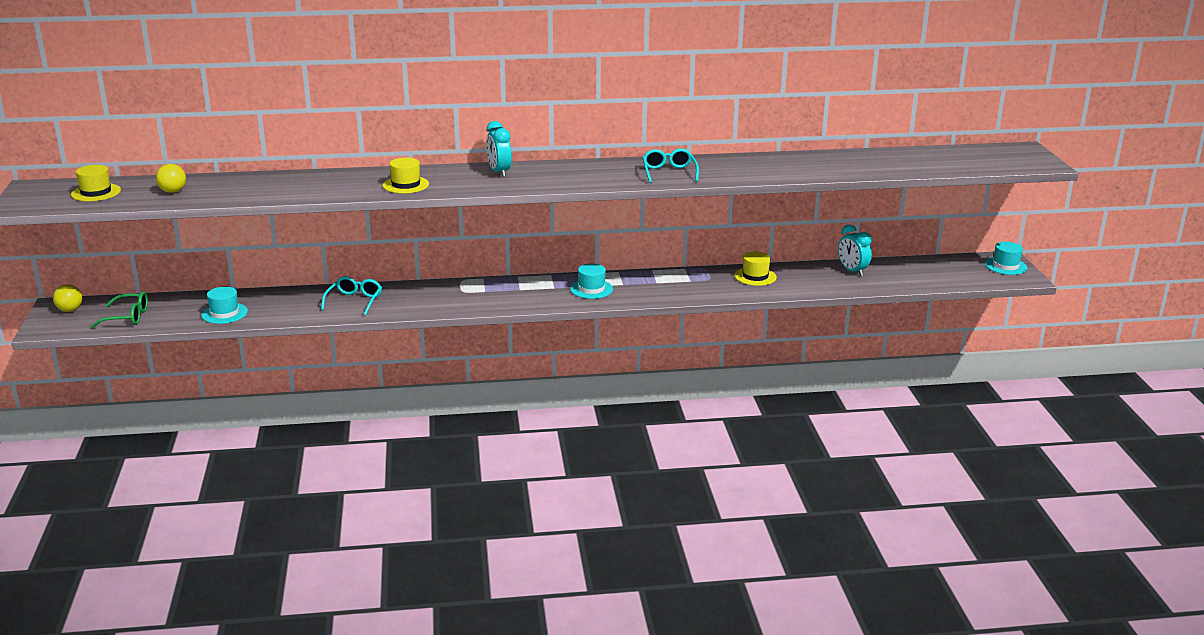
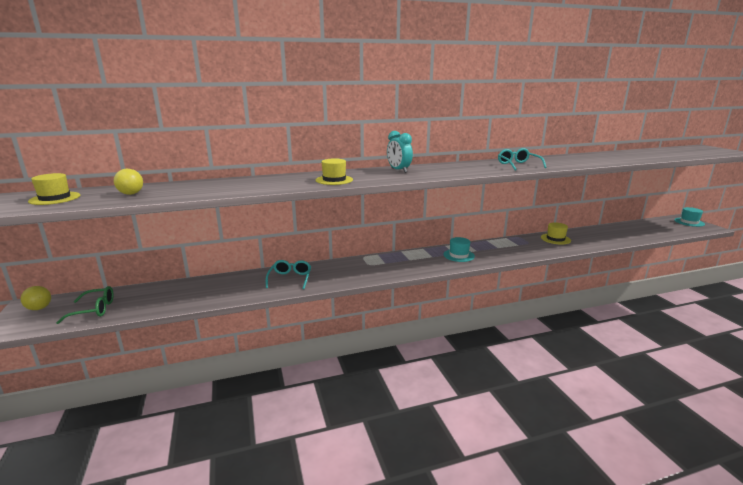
camera: 10 degrees left, 5 degrees down
(224, 313) = (183, 298): turquoise hat -> none
(852, 271) = (608, 231): turquoise clock -> none

